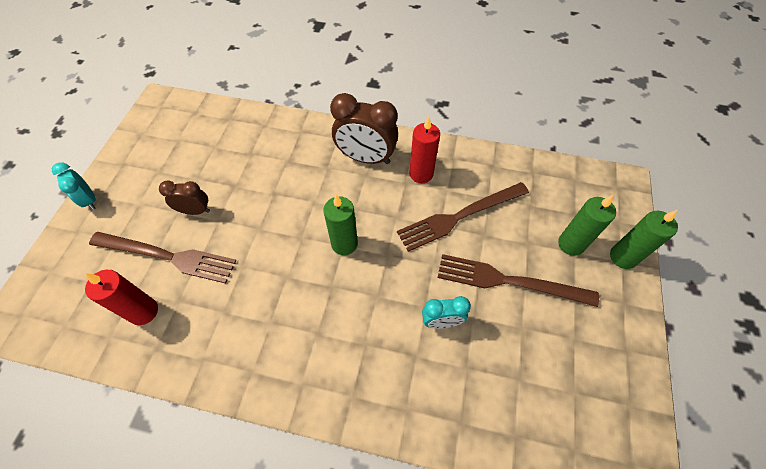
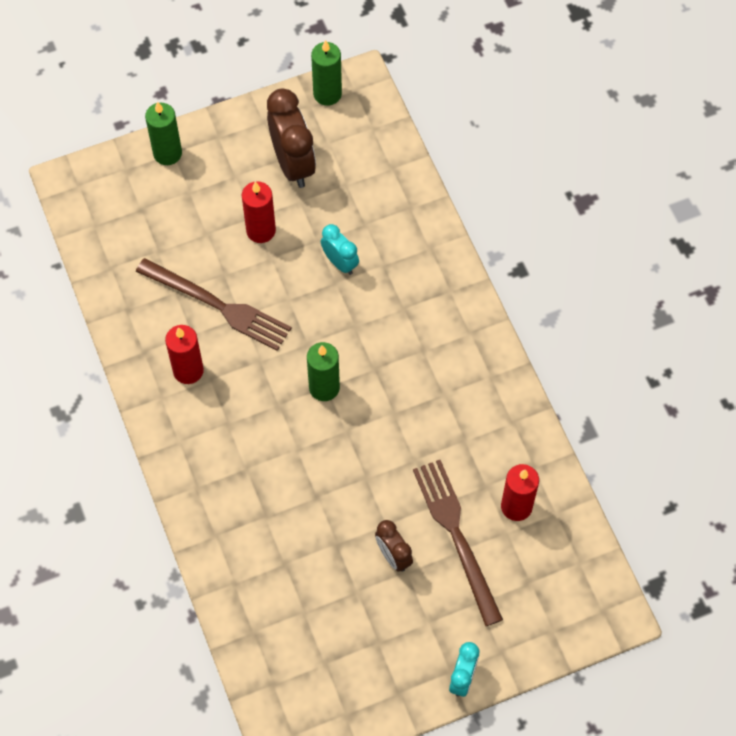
camera: 125 degrees left, 5 degrees up
(366, 158) = (205, 438): brown clock -> brown clock (293, 164)
(509, 281) = (261, 230): brown fork -> red candle
(571, 244) = (182, 199): green candle -> green candle (327, 94)

